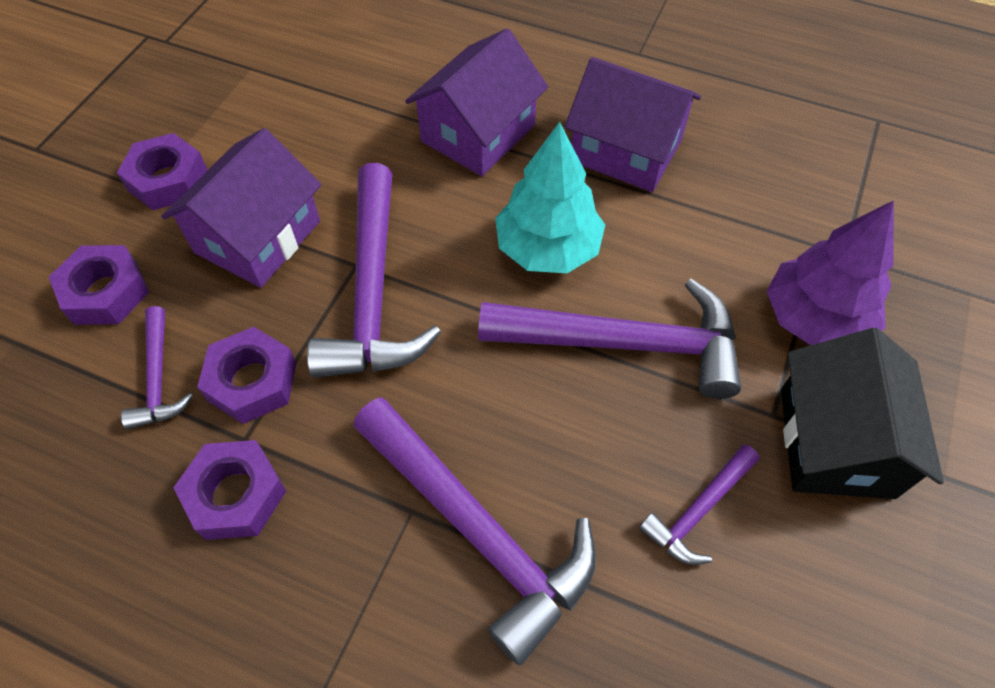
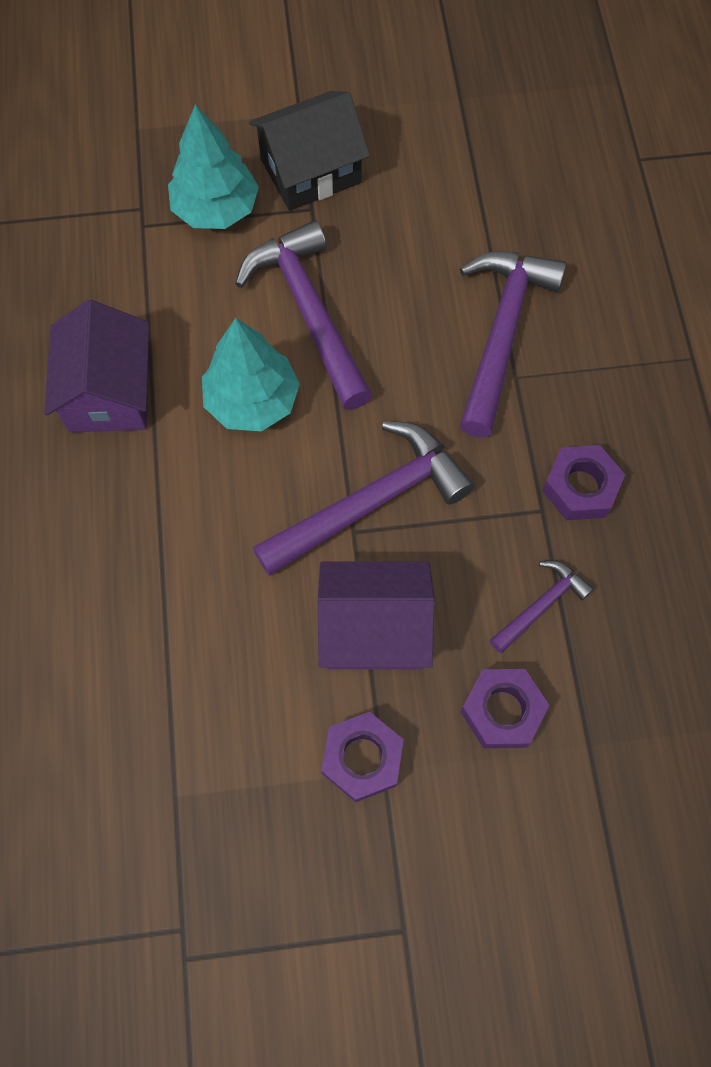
camera: 120 degrees left, 10 degrees up
(252, 381) = (498, 536): purple nut -> none
(478, 133) = (152, 519): purple house -> none
(698, 510) = (407, 225): purple hammer -> none
(814, 319) = (216, 209): purple tree -> turquoise tree

